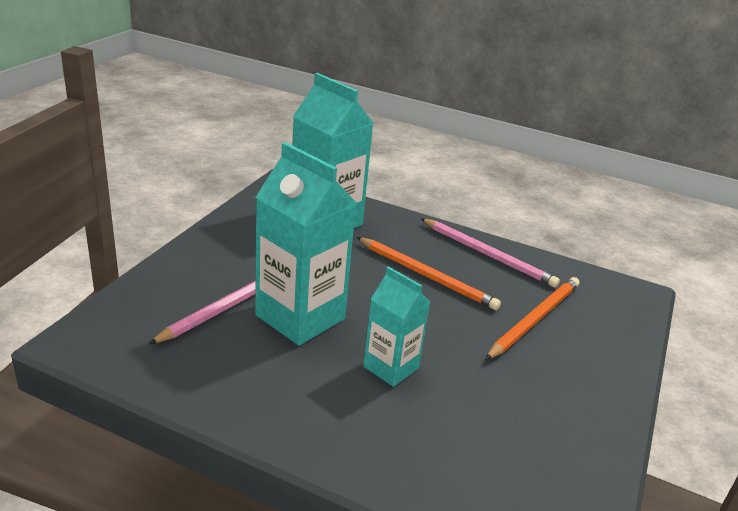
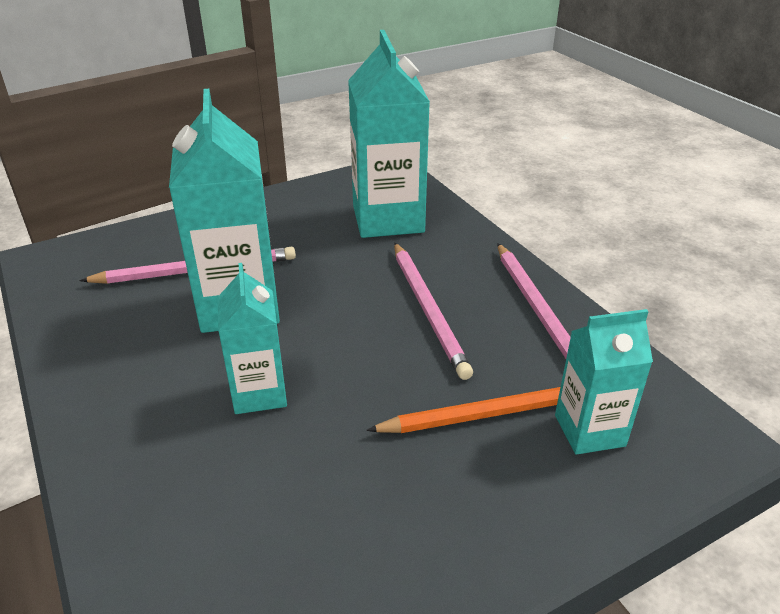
camera: 40 degrees right, 5 degrees up
(426, 276) = (428, 310): orange pencil -> pink pencil
(584, 312) = (589, 430): none -> turquoise carton

